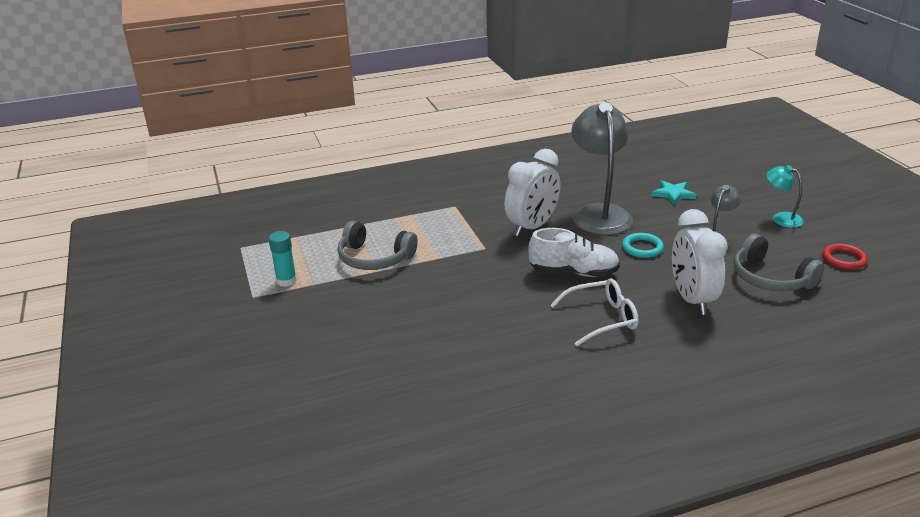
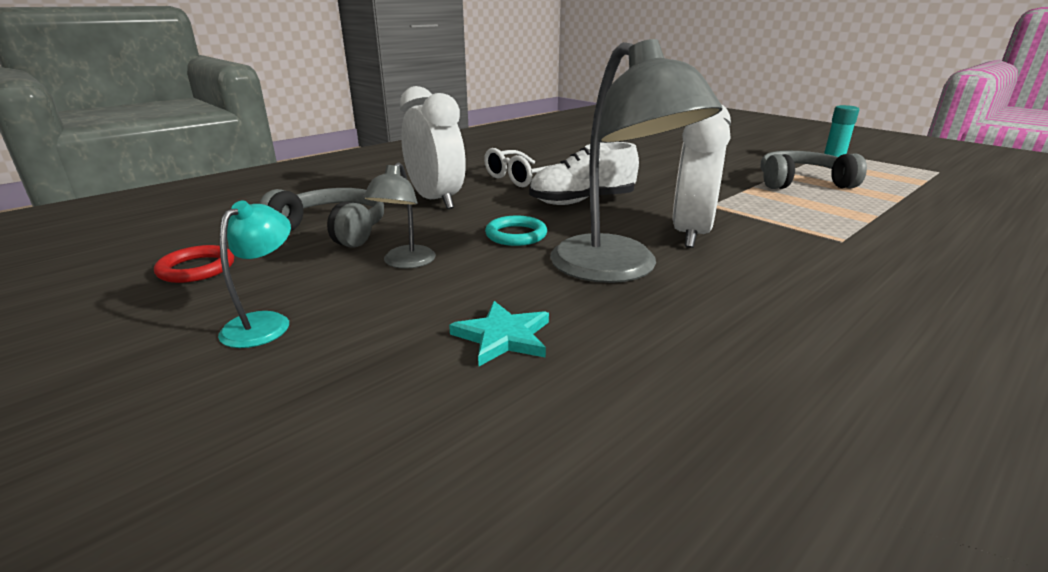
camera: 155 degrees right, 5 degrees down
(781, 218) = (265, 323): turquoise lamp -> turquoise lamp turned 90 degrees counterclockwise

